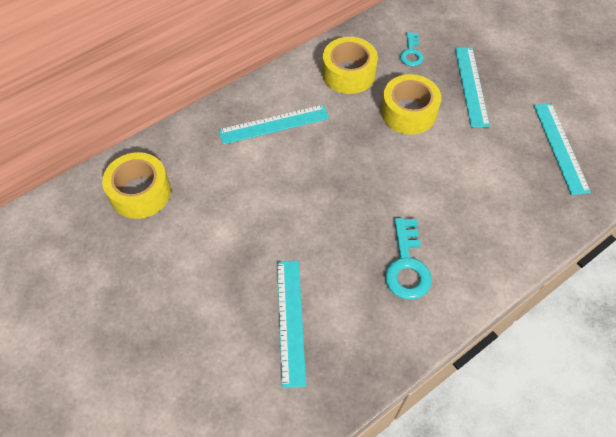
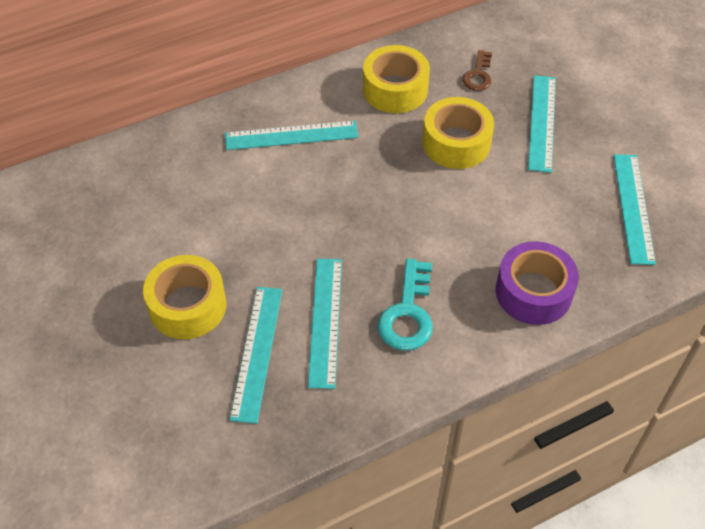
camera: 10 degrees right, 5 degrees down
(140, 192) = (119, 190): yellow tape -> yellow tape (187, 306)
(341, 283) = (325, 321): none -> turquoise ruler
(411, 53) = (478, 75): turquoise key -> brown key
(502, 231) = (533, 292): none -> purple tape

